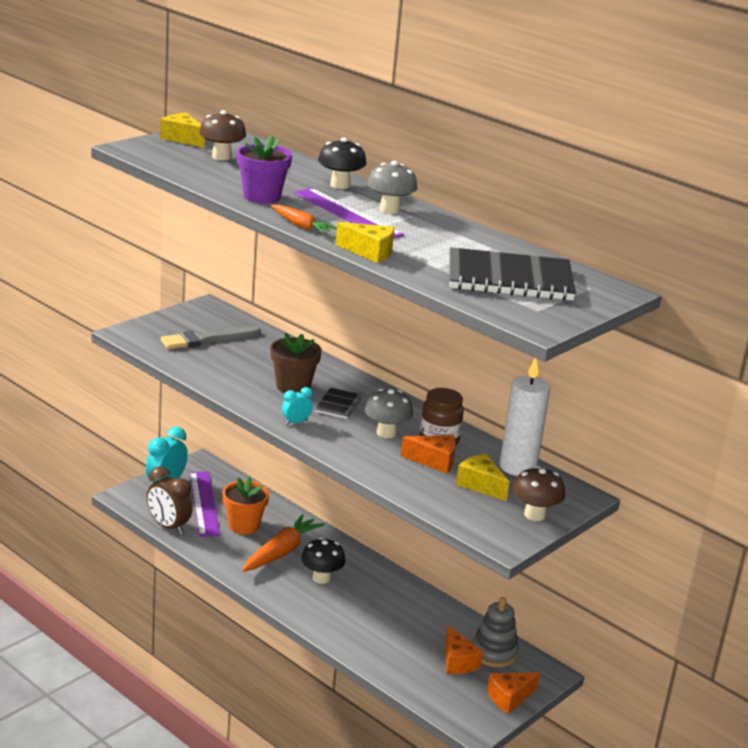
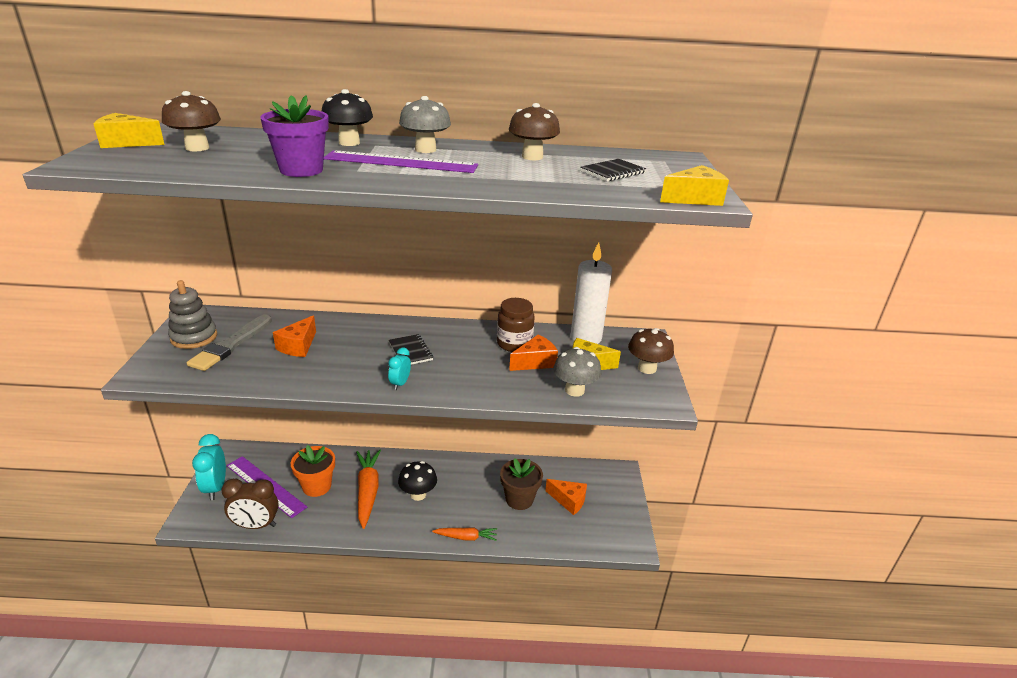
camera: 40 degrees left, 5 degrees up
(293, 387) = (356, 353): brown flower pot -> brown flower pot (519, 499)
(300, 226) = (385, 183): orange carrot -> orange carrot (466, 537)
(370, 252) = (484, 186): yellow cheese -> yellow cheese (694, 199)
(386, 433) = (474, 357): grey mushroom -> grey mushroom (574, 390)
(469, 244) = (532, 157): none -> brown mushroom
(494, 653) = (579, 479): grey stacking toy -> grey stacking toy (194, 337)
(509, 279) = (612, 172): black notebook -> black notebook, size x0.47
(509, 698) = (624, 506): orange cheese -> orange cheese (298, 346)

